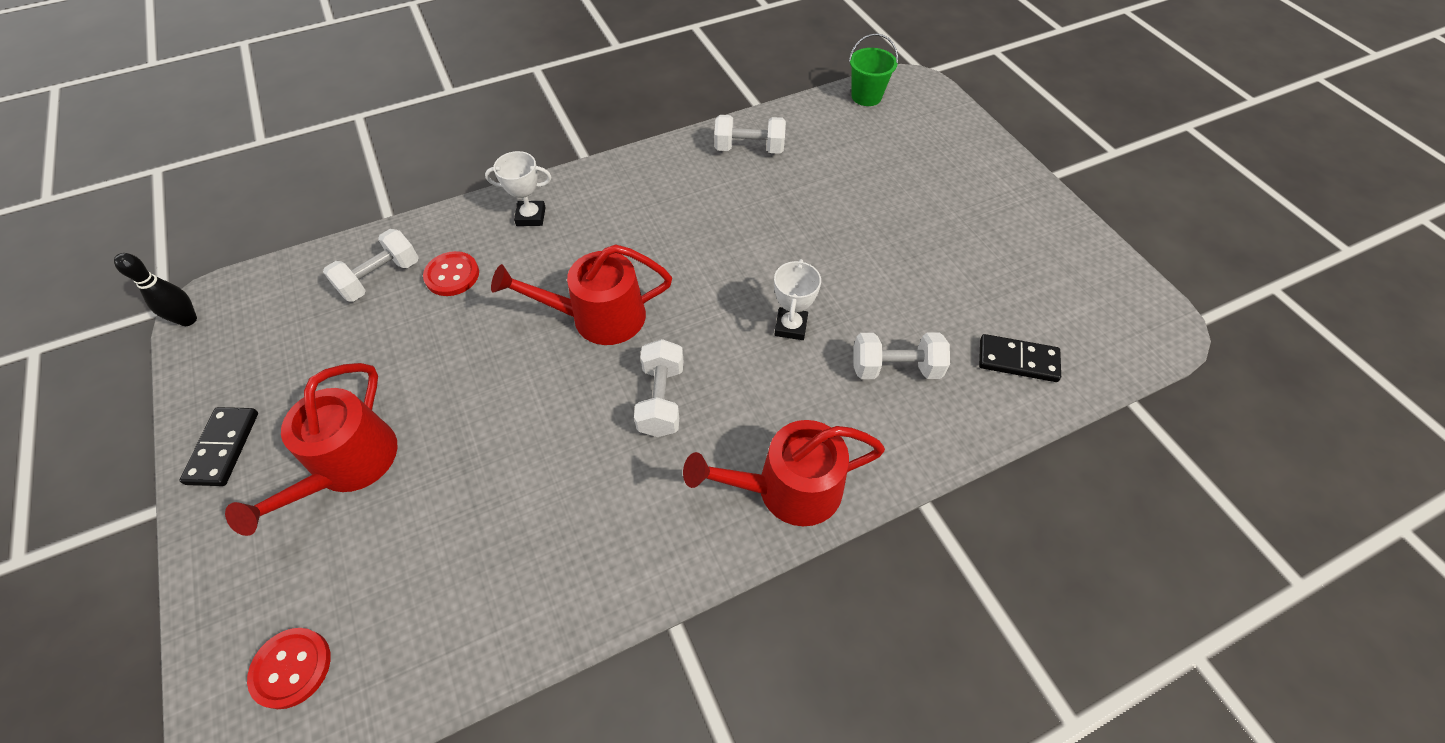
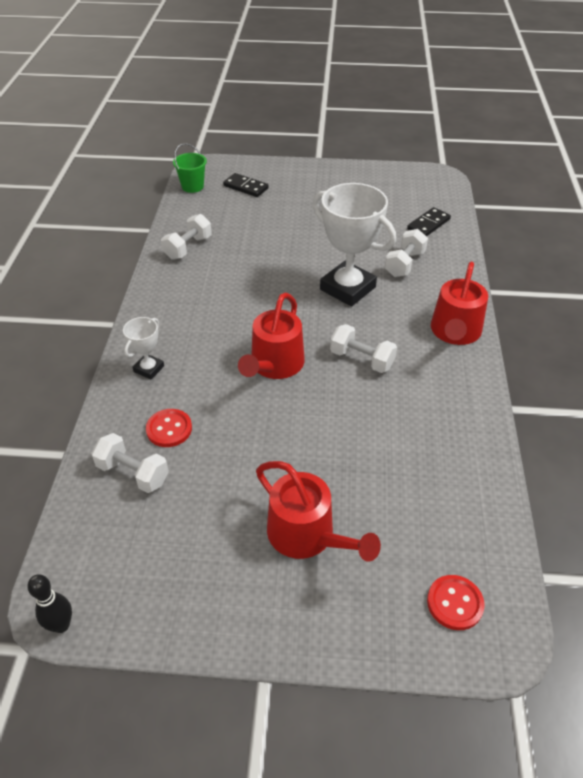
camera: 60 degrees left, 10 degrees down
(223, 448) = (234, 618): black domino -> black domino (245, 187)
(380, 278) = (133, 473): white dumbbell -> white dumbbell turned 45 degrees counterclockwise
(791, 326) = (347, 288): white trophy -> white trophy, size x2.06

